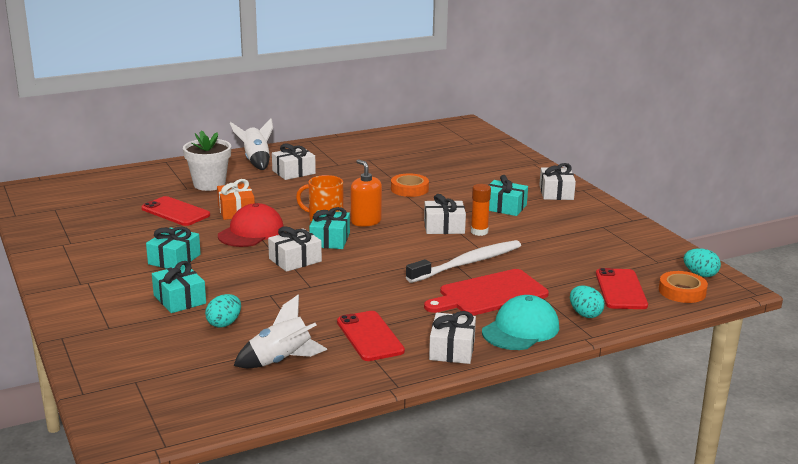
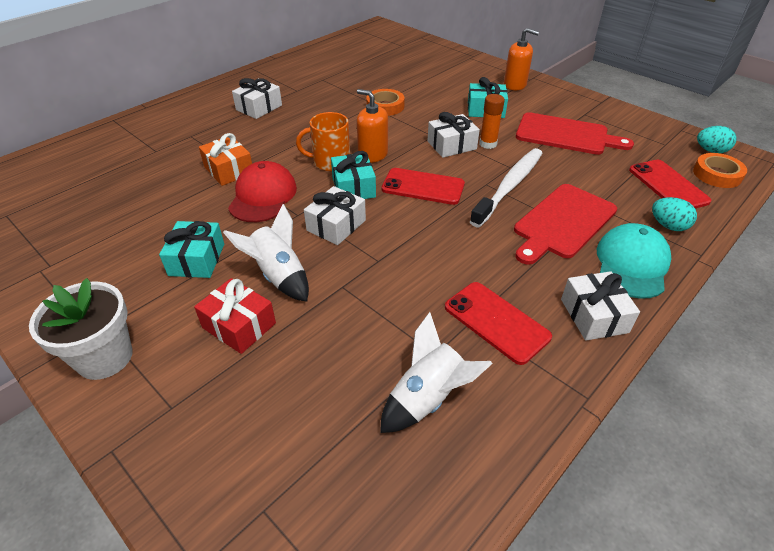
camera: 20 degrees left, 20 degrees up
(175, 212) = (160, 187): red phone -> red phone (423, 187)
(179, 299) = (239, 325): turquoise gift -> red gift
(209, 184) = (178, 141): white flower pot -> white flower pot (104, 357)
(224, 323) = (318, 352): turquoise egg -> none
(256, 161) = (212, 101): white rocket -> white rocket (279, 276)
(556, 193) = (515, 85): white gift -> orange soap dispenser
(564, 238) = (566, 135): none -> red cutting board

